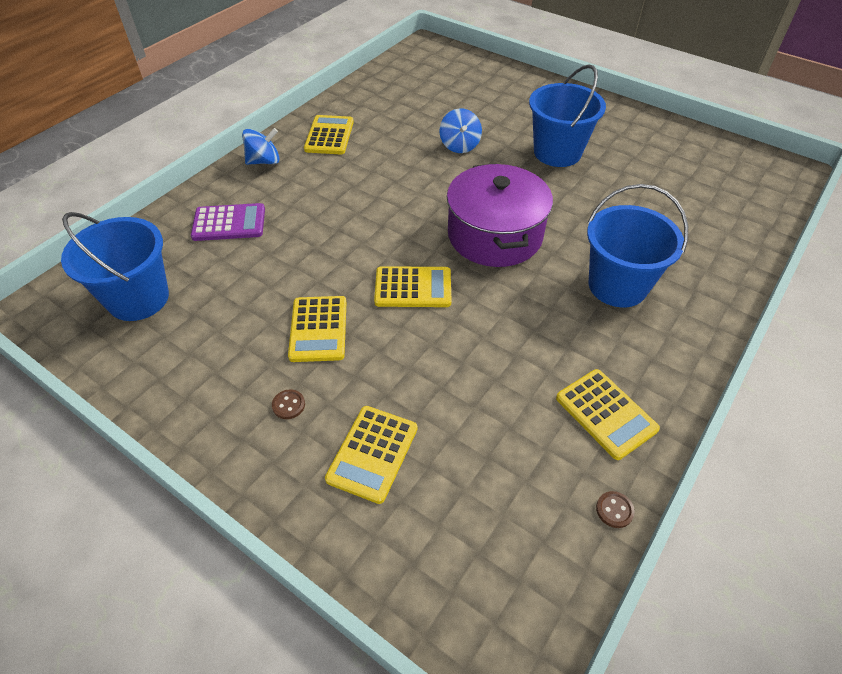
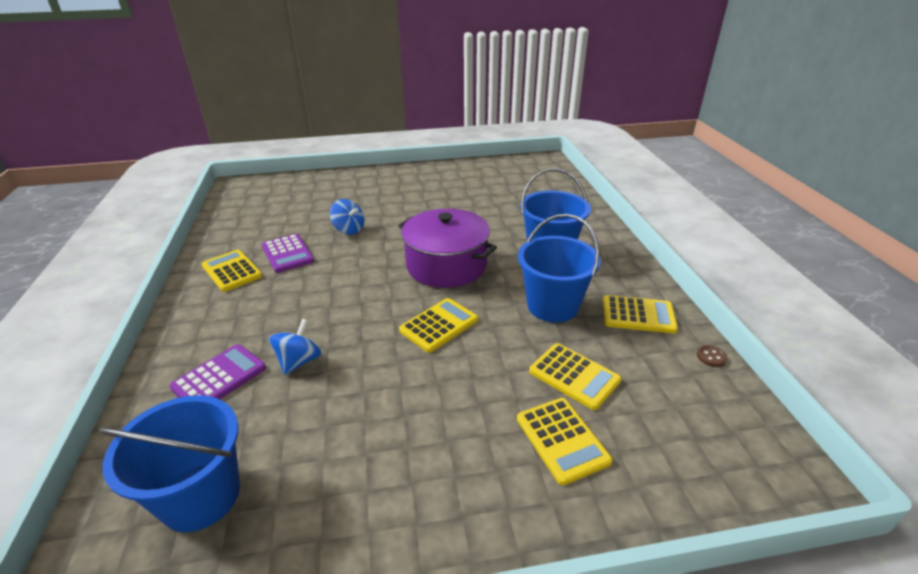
camera: 45 degrees left, 15 degrees down
(264, 161) = (191, 317): blue spinning top -> blue spinning top (299, 361)
(288, 405) = (462, 461): brown button -> none
(318, 329) = (410, 396): yellow calculator -> yellow calculator (574, 376)
(384, 142) = (287, 254): none -> purple calculator
(557, 152) = (419, 204): blue bucket -> blue bucket (552, 306)

